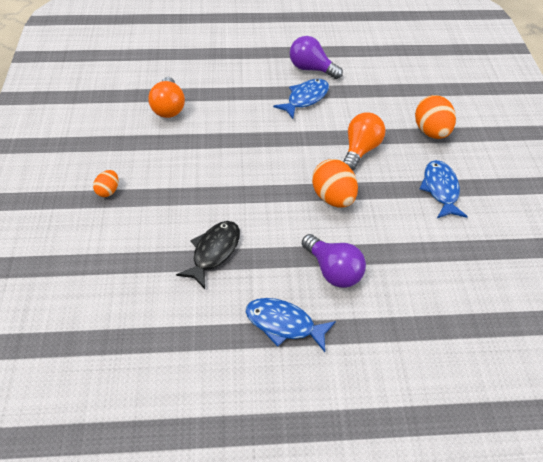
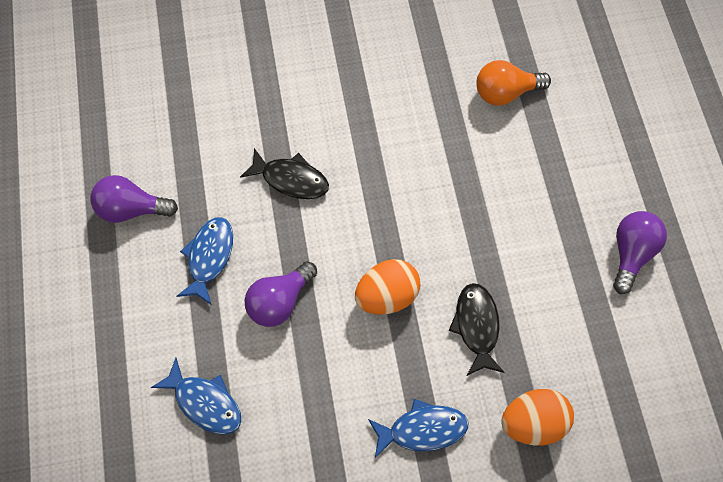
camera: 85 degrees right, 15 degrees up
(108, 191) = (359, 63): orange egg -> none
(218, 396) = (131, 209): none -> purple light bulb
(305, 98) = (563, 250): blue fish -> blue fish (205, 402)
(360, 150) = (476, 326): orange light bulb -> black fish

